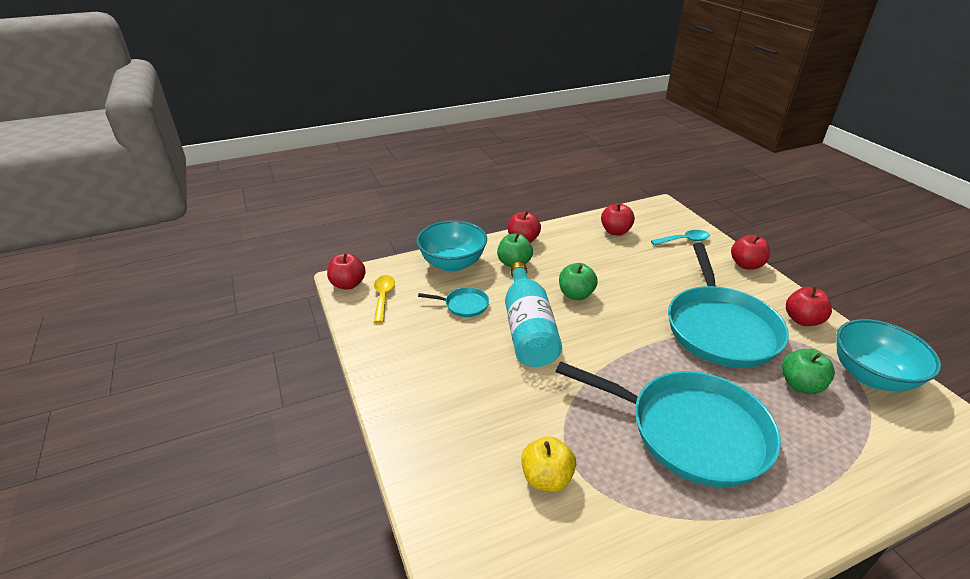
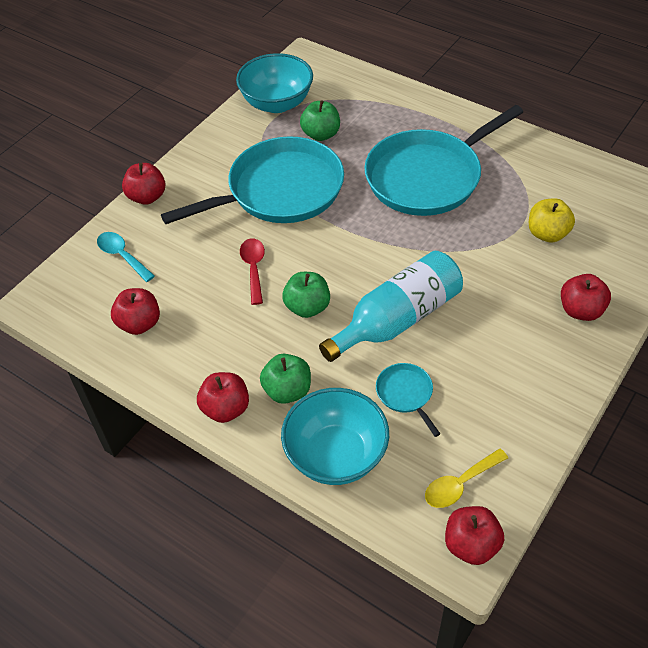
camera: 120 degrees left, 15 degrees up
(633, 285) = (254, 268): none -> red spoon
(691, 431) = (427, 177): turquoise pan -> turquoise pan turned 120 degrees counterclockwise
(802, 320) = (225, 146): red apple -> red apple (581, 310)

